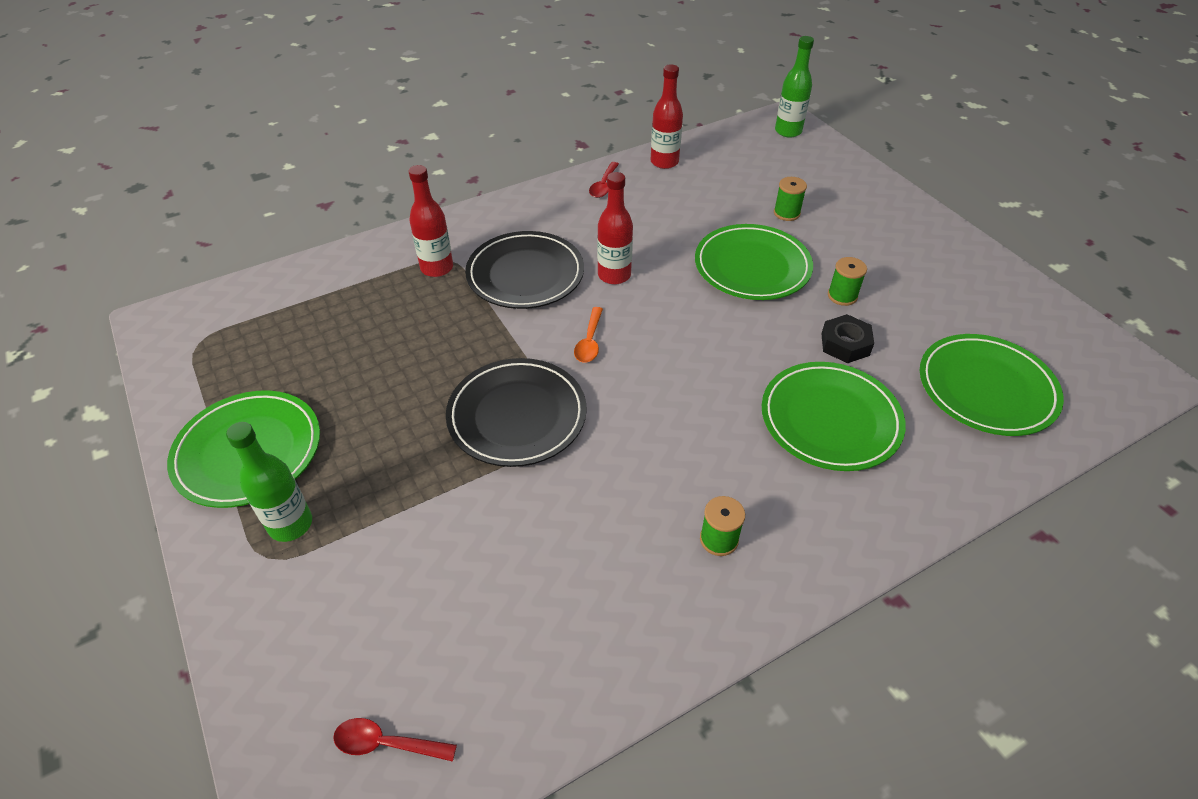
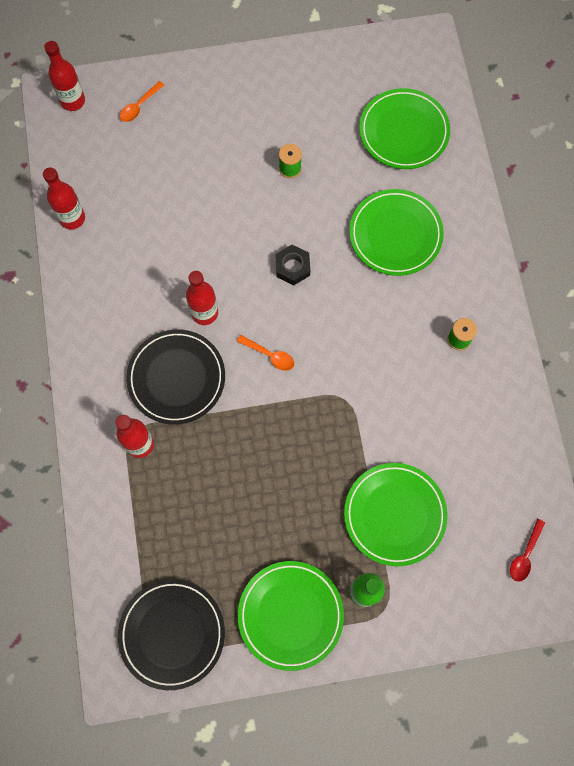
camera: 70 degrees left, 25 degrees up
(517, 416) = (322, 426): black plate -> black plate (172, 633)
(604, 185) = (84, 279): red spoon -> none
(752, 266) = (235, 212): green plate -> green plate (394, 514)
(786, 213) = (183, 158): green spool -> none
(788, 131) = (73, 101): green bottle -> red bottle
(819, 170) = (139, 106): none -> orange spoon
(845, 344) = (336, 191): black nut -> black nut (292, 267)

